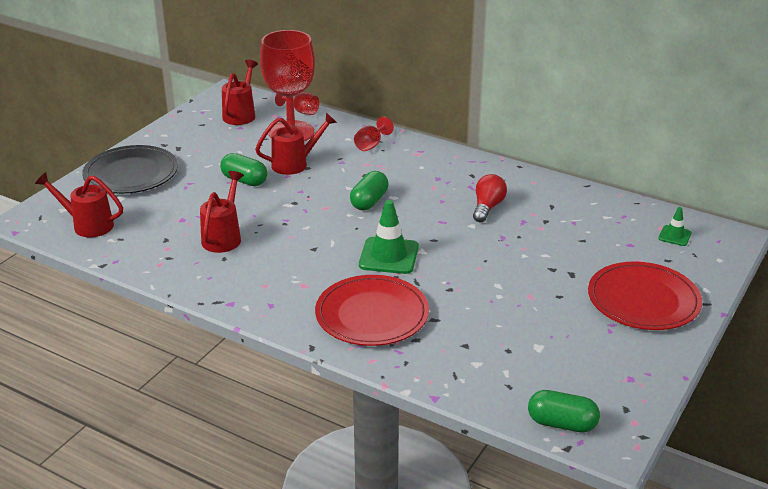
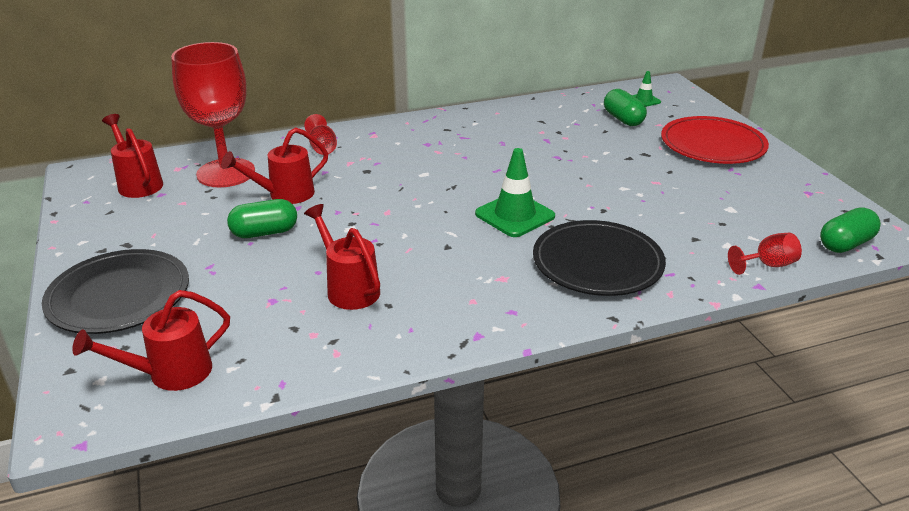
camera: 50 degrees left, 0 degrees up
(295, 164) = (285, 194): red watering can -> red watering can turned 135 degrees counterclockwise
(301, 111) = (199, 153): red goblet -> red goblet (767, 265)
(369, 201) = (413, 187): green capsule -> green capsule (623, 119)
(372, 314) = (597, 263): red plate -> black plate
(487, 207) = (505, 144): red light bulb -> none

